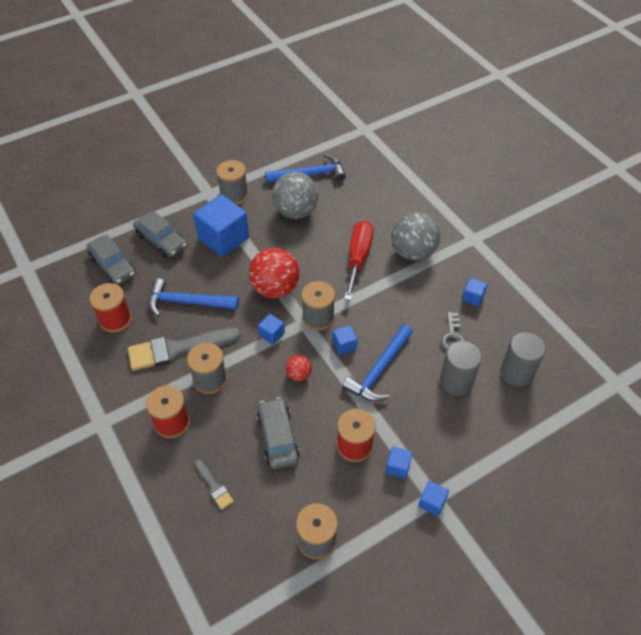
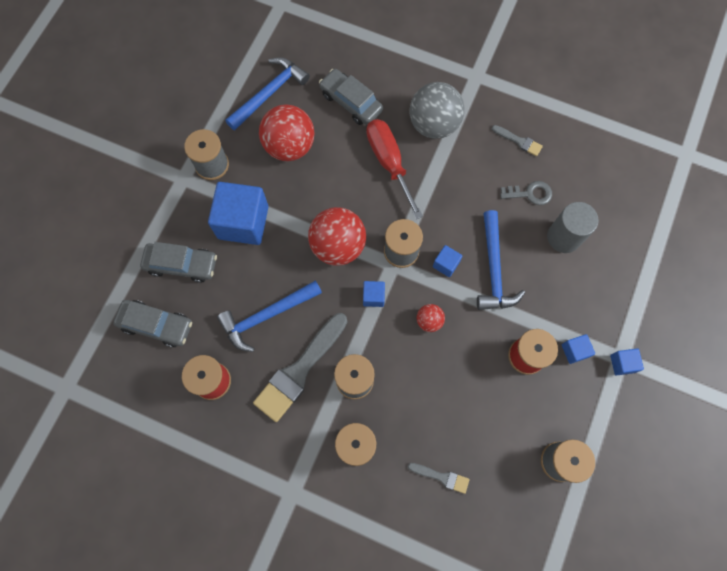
camera: 35 degrees left, 20 degrees up
(278, 438) = (459, 394): grey car -> grey car (351, 102)
(296, 211) = (289, 146): grey ball -> red ball
(452, 336) = (530, 193): grey key -> grey key turned 60 degrees counterclockwise
(472, 297) = (519, 141): blue cube -> grey brush
(516, 373) = (605, 196): grey cylinder -> none

